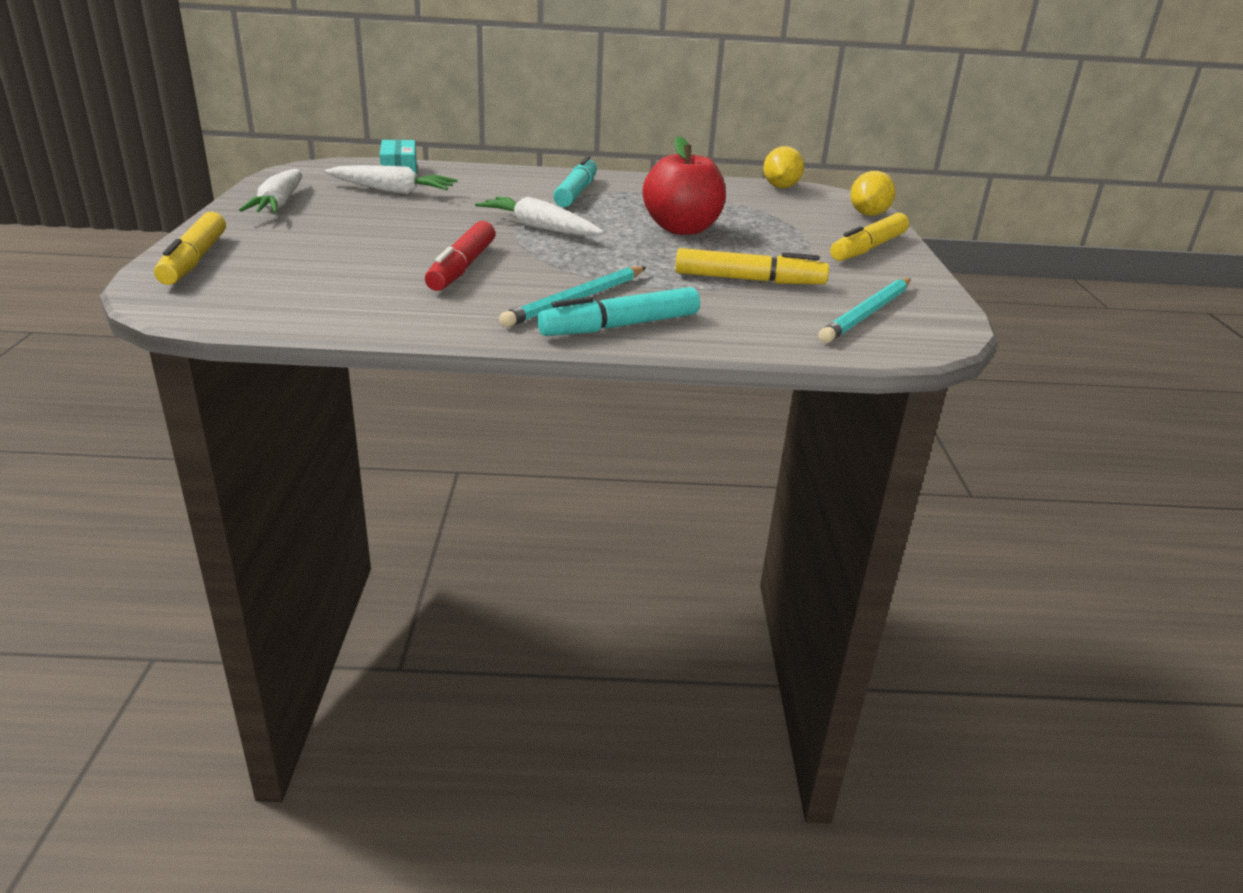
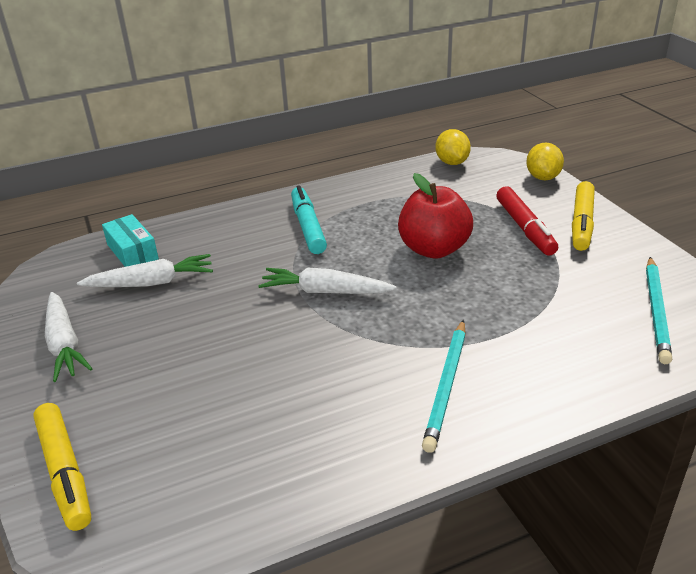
camera: 20 degrees left, 5 degrees up
(462, 268) = (316, 378): red marker -> red marker (525, 228)
(620, 326) = (511, 408): turquoise marker -> none
(749, 280) = (542, 300): yellow marker -> none

